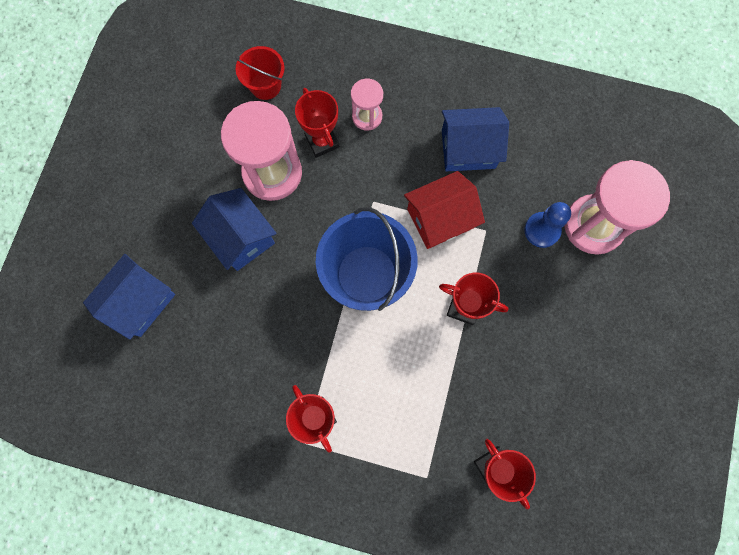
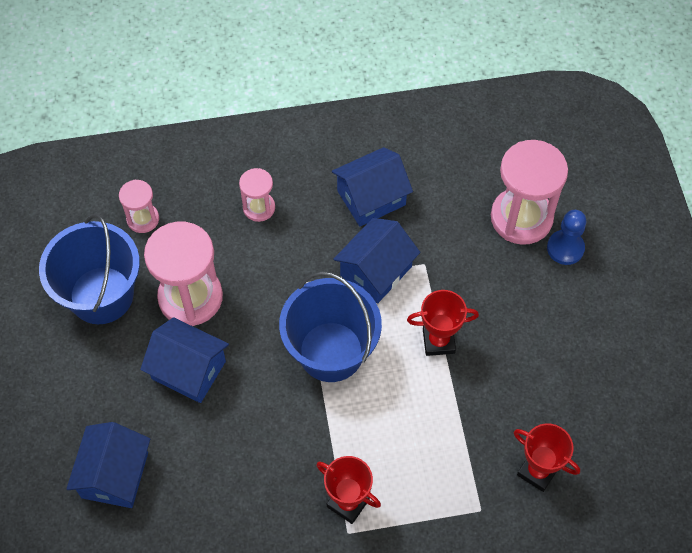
camera: 25 degrees left, 15 degrees down
(201, 139) = (101, 295): none -> blue bucket
(265, 85) = (143, 219): red bucket -> pink hourglass
(322, 141) = (226, 248): red trophy -> none
(440, 218) = (376, 271): red house -> blue house
(542, 230) = (476, 242): blue pawn -> blue pawn (565, 248)

